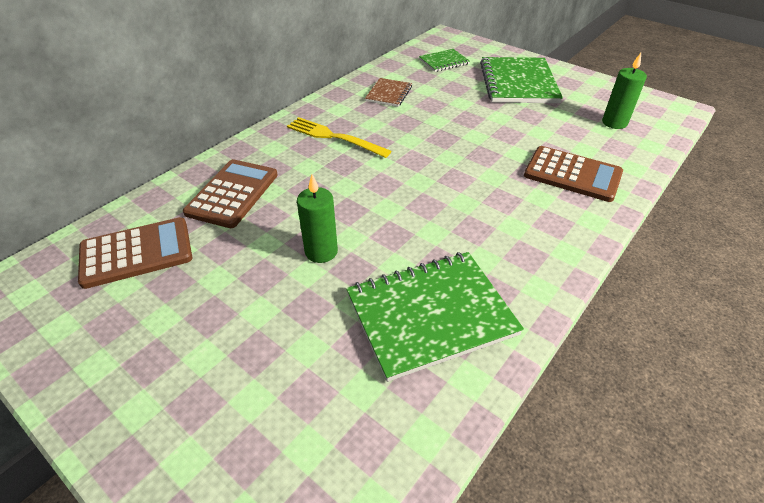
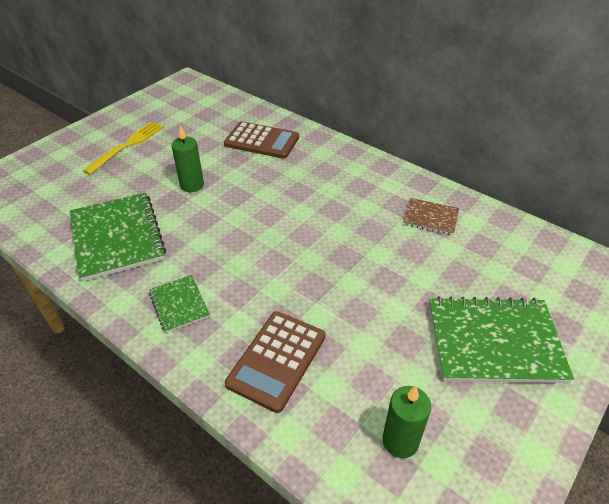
camera: 90 degrees right, 0 degrees up
(136, 253) = (207, 115): brown calculator -> none
(334, 137) = (340, 184): yellow fork -> yellow fork (127, 145)
(444, 62) = (530, 267): green notebook -> green notebook (179, 304)

